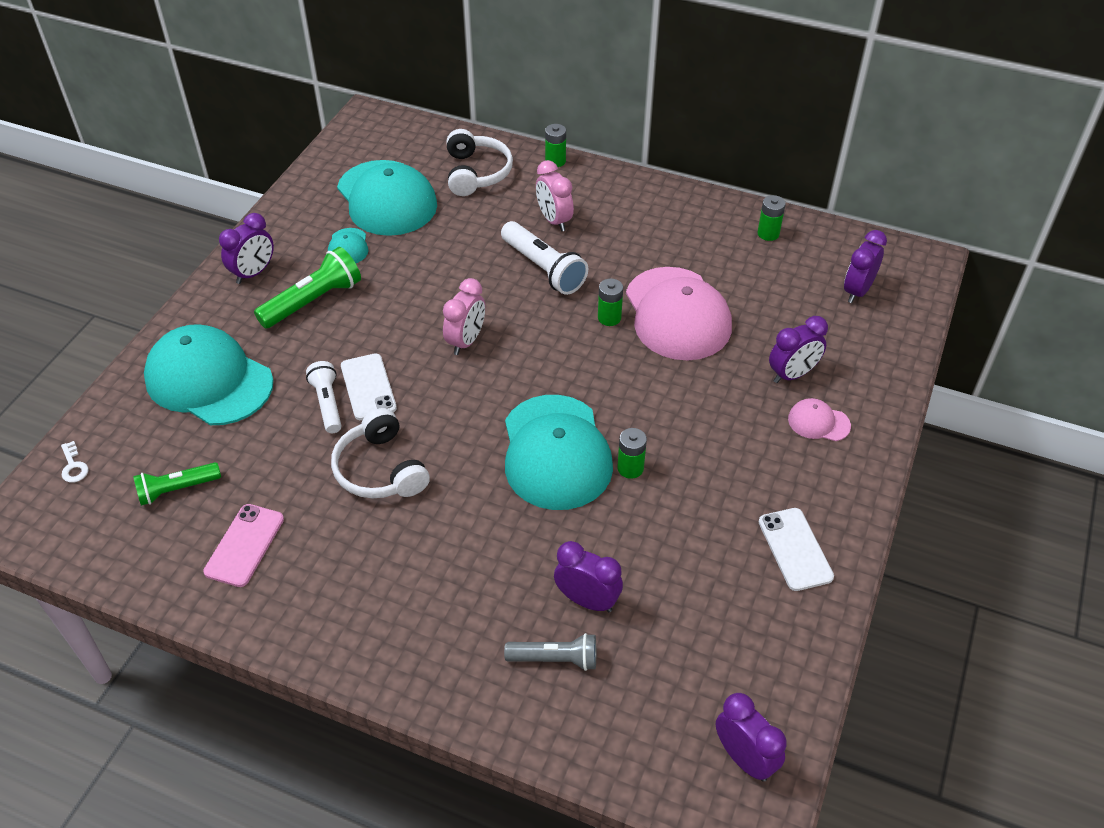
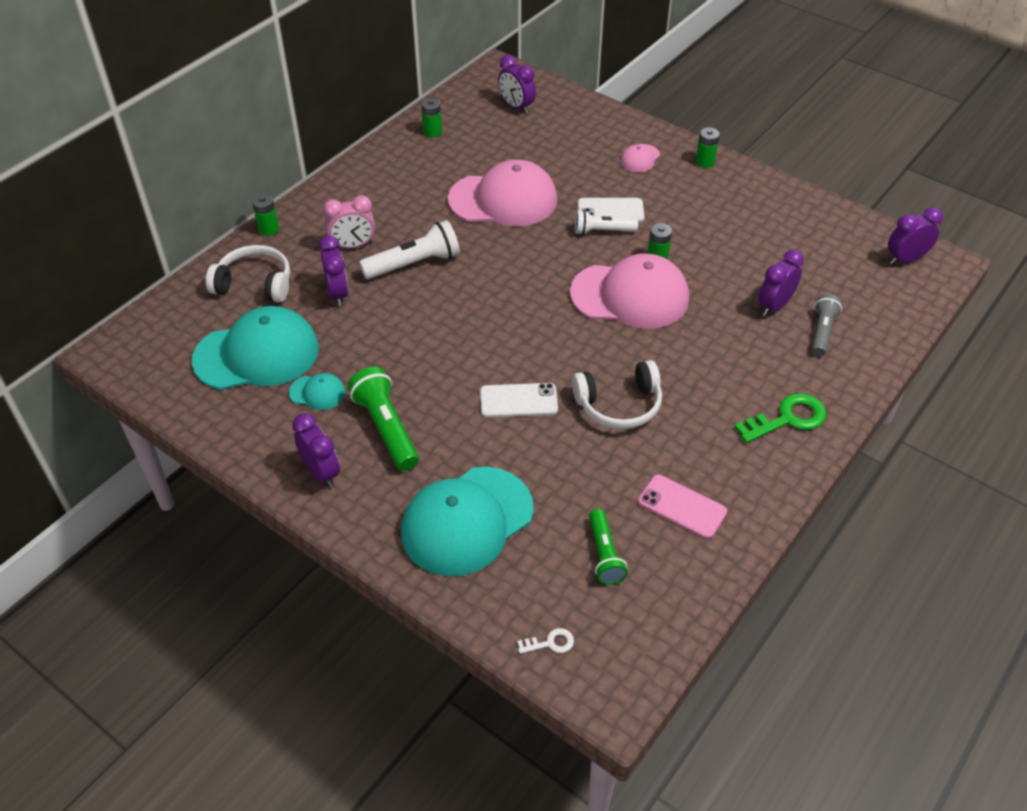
camera: 75 degrees left, 0 degrees up
(327, 404) = (530, 432): white flashlight -> white flashlight (602, 231)
(392, 633) = (788, 418): none -> green key
(466, 341) = (485, 327): pink clock -> none
(556, 452) = (630, 296): turquoise cap -> pink cap
(609, 318) = (492, 237): green battery -> green battery (704, 162)
(792, 374) = (590, 158): purple clock -> purple clock (338, 294)
(795, 549) = (748, 198): white phone -> white phone (610, 211)

